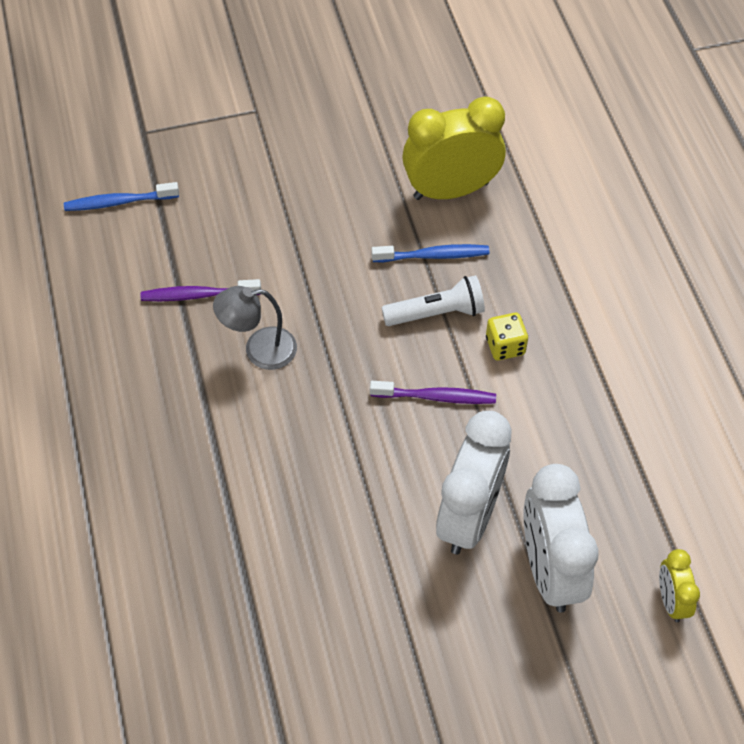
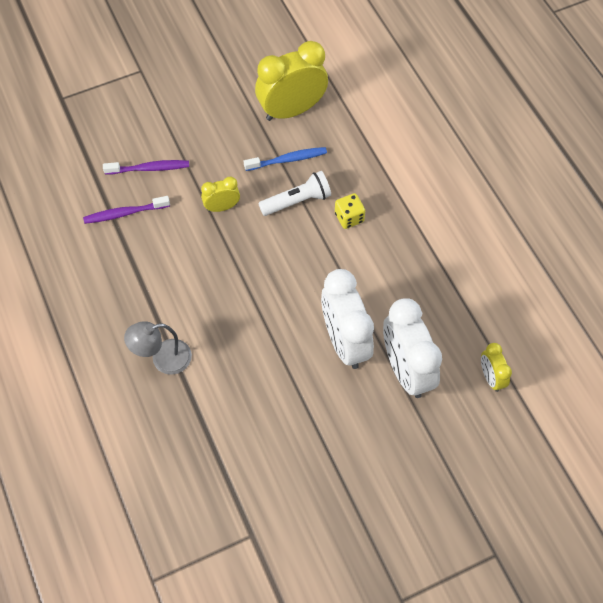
camera: 10 degrees left, 5 degrees up
(119, 202) = (54, 153): blue toothbrush -> none
(259, 350) = (176, 246): grey lamp -> grey lamp (163, 359)
(331, 306) = (222, 207): none -> yellow clock
(436, 397) = (307, 261): purple toothbrush -> purple toothbrush (149, 168)
(469, 516) = (345, 342): white clock -> white clock turned 150 degrees clockwise

